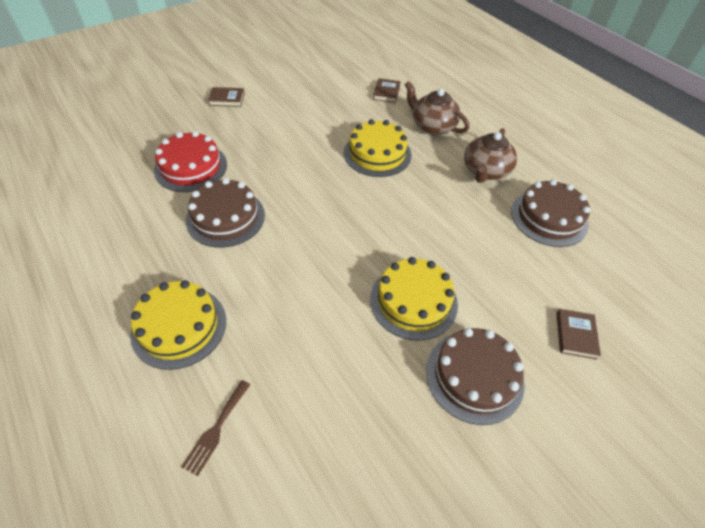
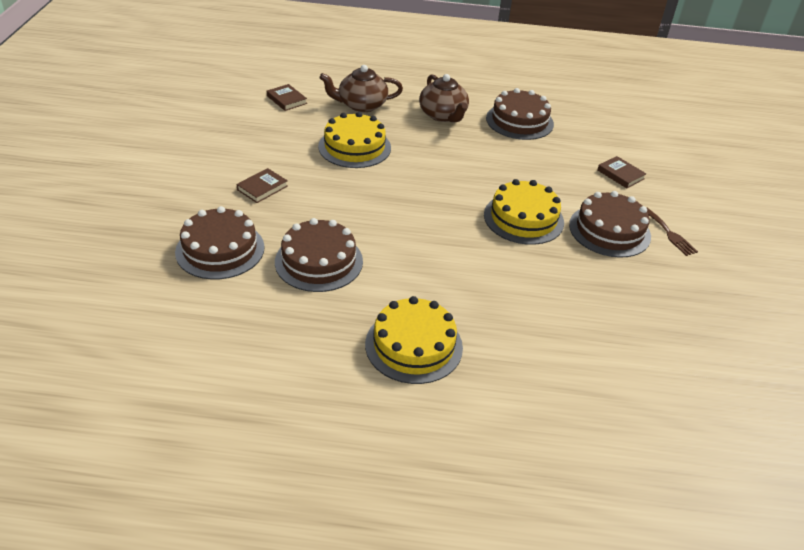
camera: 50 degrees left, 10 degrees down
(191, 167) = (220, 249): red cake -> brown cake
(216, 429) = (535, 370): brown fork -> brown fork (669, 233)
(227, 99) = (150, 181): brown book -> brown book (262, 188)

